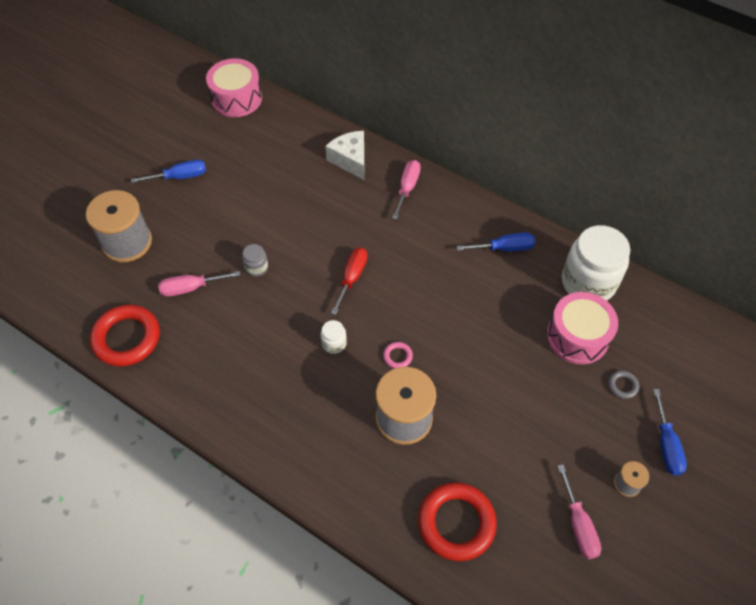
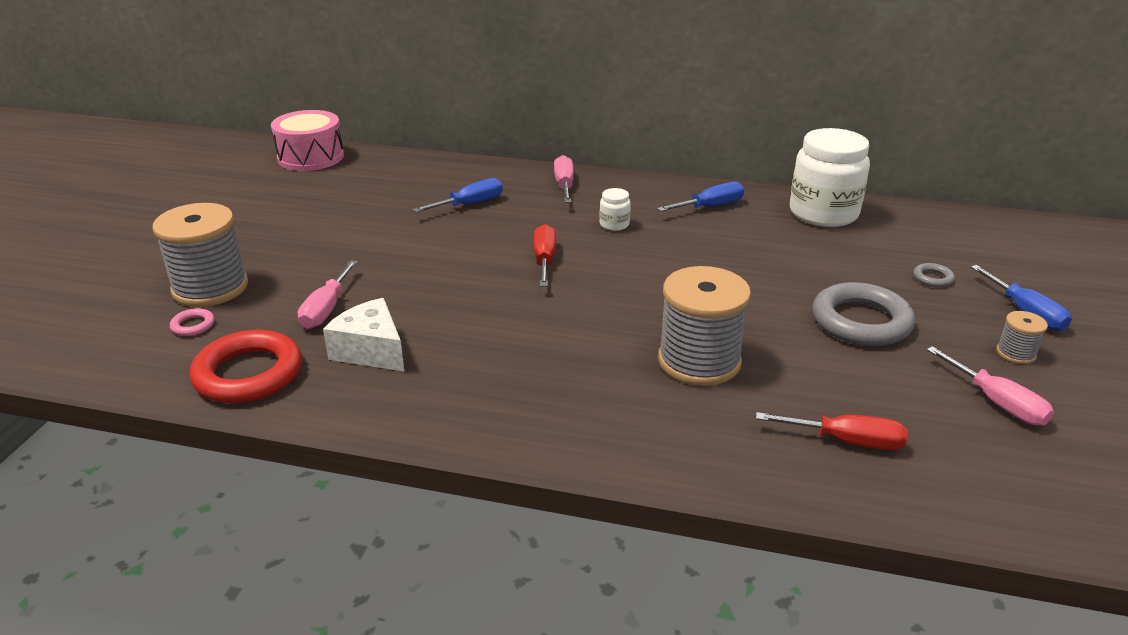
camera: 20 degrees left, 25 degrees down
(180, 177) = (263, 223): blue screwdriver -> blue screwdriver (470, 204)
(191, 288) = (326, 309): pink screwdriver -> pink screwdriver turned 45 degrees counterclockwise
(256, 267) = (411, 275): grey jar -> none
(334, 343) = (558, 317): white jar -> white jar (614, 224)
(350, 160) = (482, 177): white cheese -> white cheese (371, 350)
(397, 356) = (650, 311): pink ring -> pink ring (193, 325)
(456, 523) = (846, 441): red ring -> red screwdriver
(538, 415) = (861, 322): none -> grey ring
(577, 336) = (848, 253): pink drum -> none

